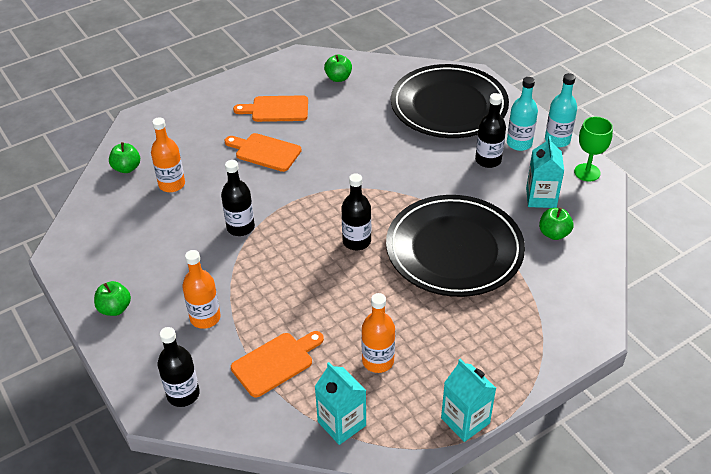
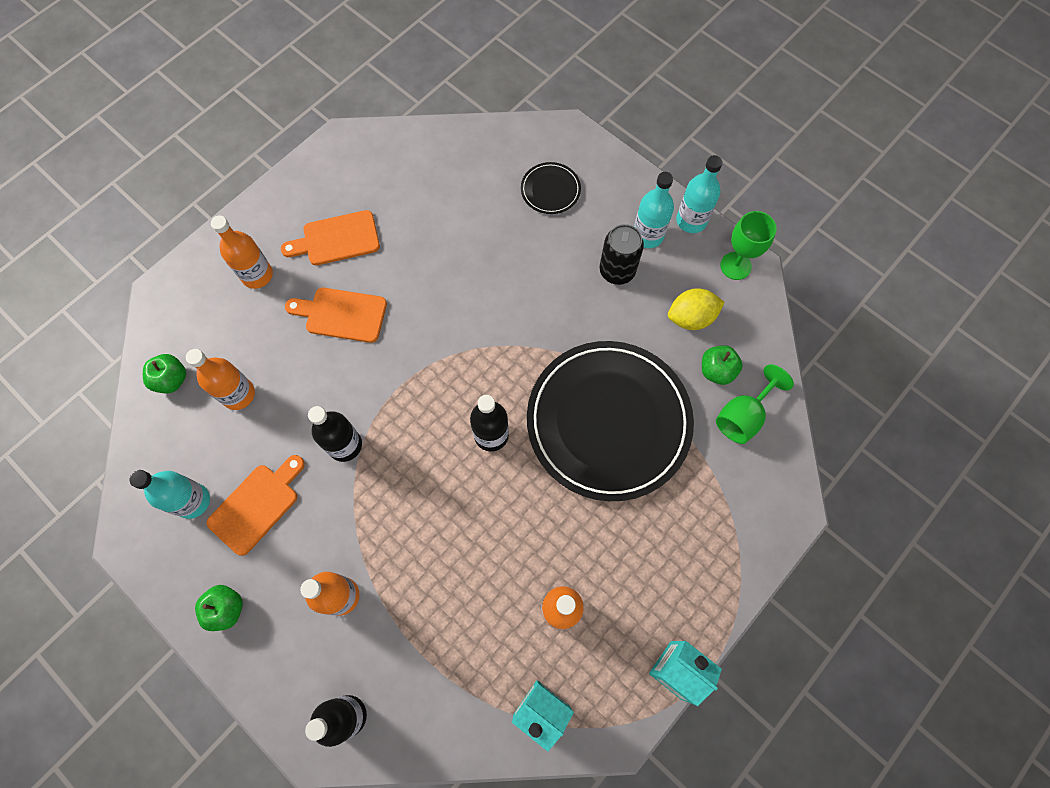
camera: 15 degrees left, 25 degrees up
(115, 240) = (193, 501): none -> turquoise bottle
(210, 120) = (257, 275): none -> orange bottle
(276, 362) = (443, 642): orange cutting board -> orange cutting board (257, 505)
(338, 78) = (402, 169): green apple -> none
(449, 106) = (550, 190): black plate -> black plate, size x0.41
(488, 160) = (617, 271): black bottle -> black can
(541, 198) = (691, 318): turquoise carton -> yellow lemon
(568, 266) = (743, 416): none -> green goblet

